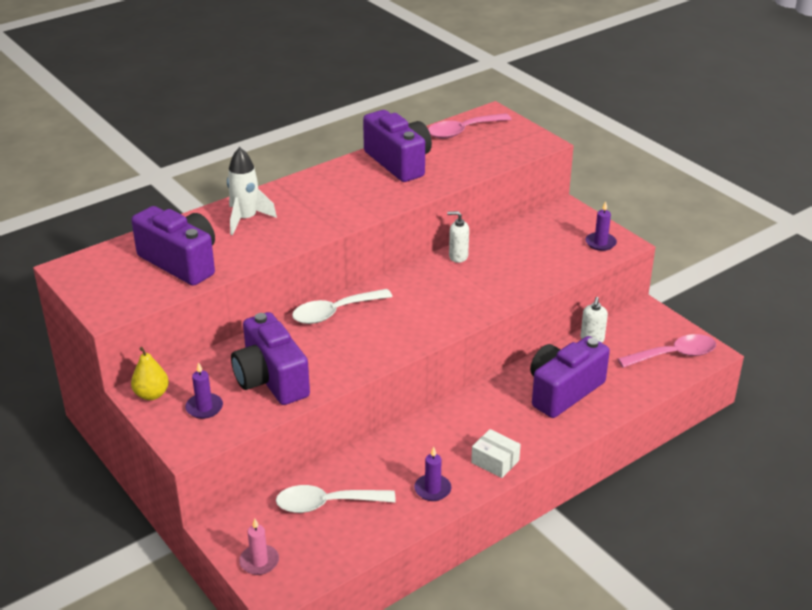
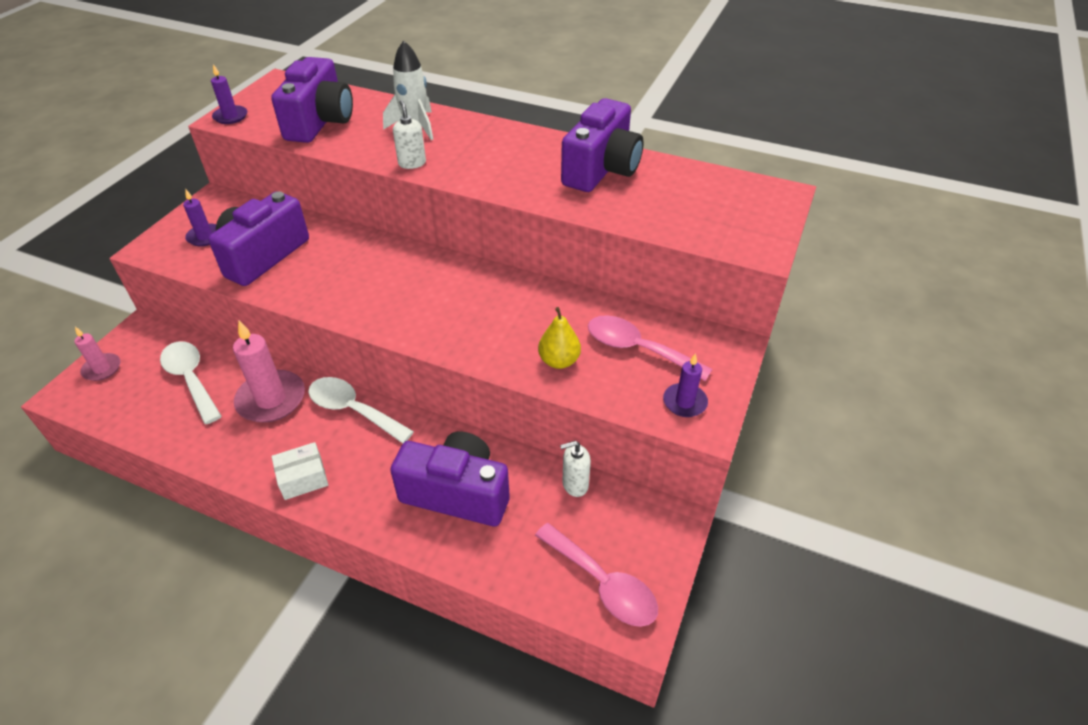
camera: 60 degrees right, 10 degrees up
(151, 394) = (212, 204): yellow pear -> yellow pear (559, 361)
(334, 312) = (390, 253): white spoon -> white spoon (353, 410)
(393, 460) = (271, 399): none -> pink candle
(432, 489) = (238, 445): purple candle -> purple candle (230, 116)
(458, 256) = (551, 296): white soap dispenser -> white soap dispenser (412, 163)
(462, 131) = (714, 186): pink spoon -> pink spoon (637, 349)
(495, 461) = (303, 478): white box -> white box turned 60 degrees clockwise

